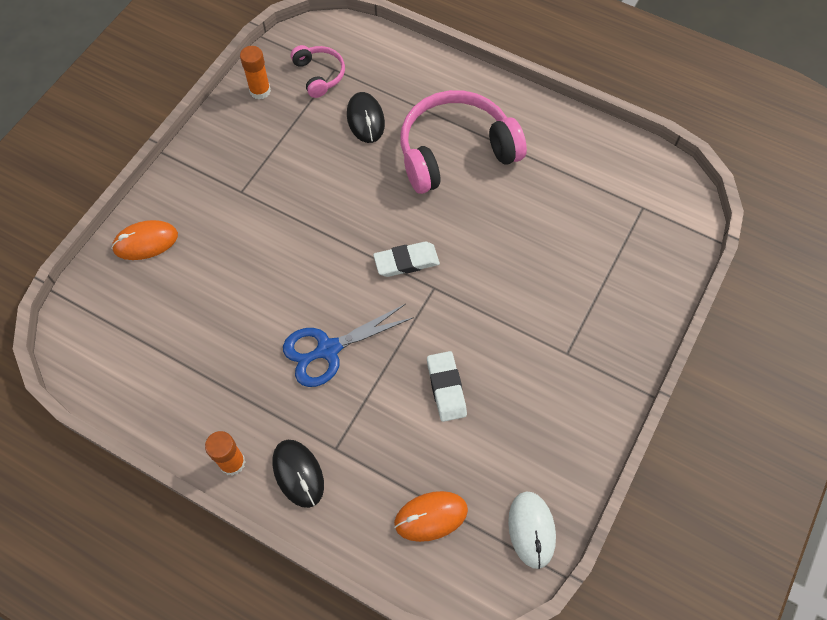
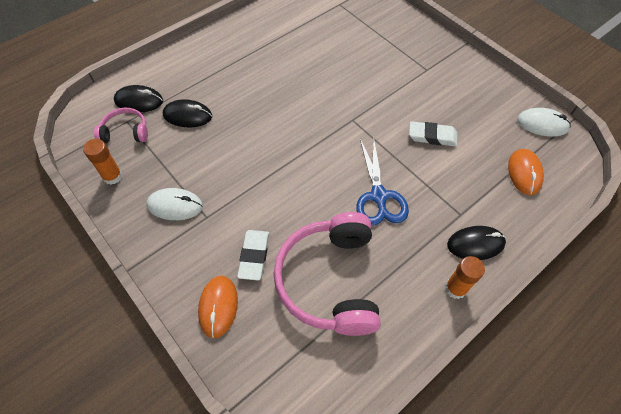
camera: 70 degrees left, 5 degrees down
(244, 159) = (175, 206): none -> white mouse
(366, 67) = (139, 101): none -> black mouse
(406, 261) = (324, 128): white eraser -> white eraser (254, 256)
(455, 151) = (247, 74): pink headphones -> pink headphones (329, 280)

